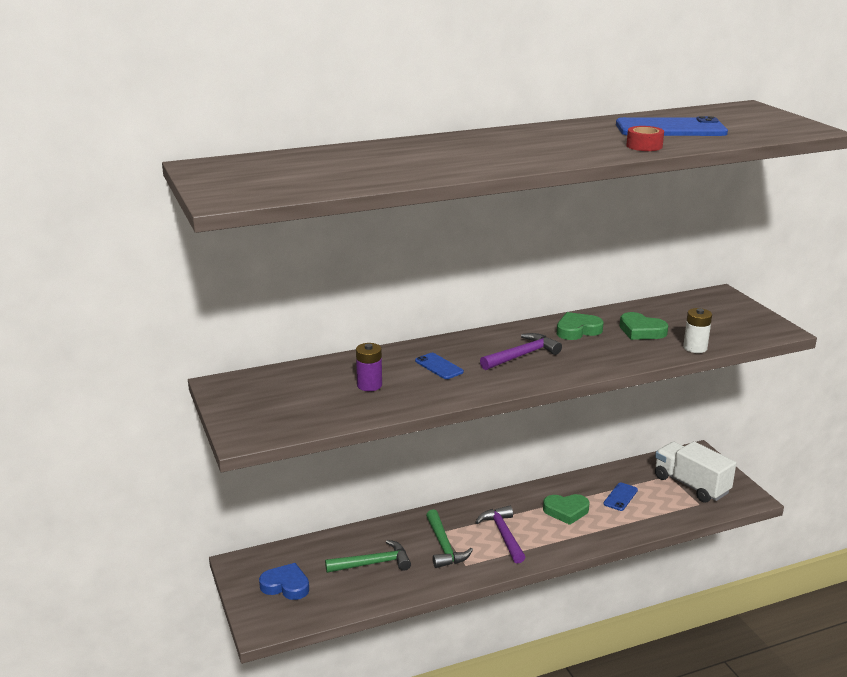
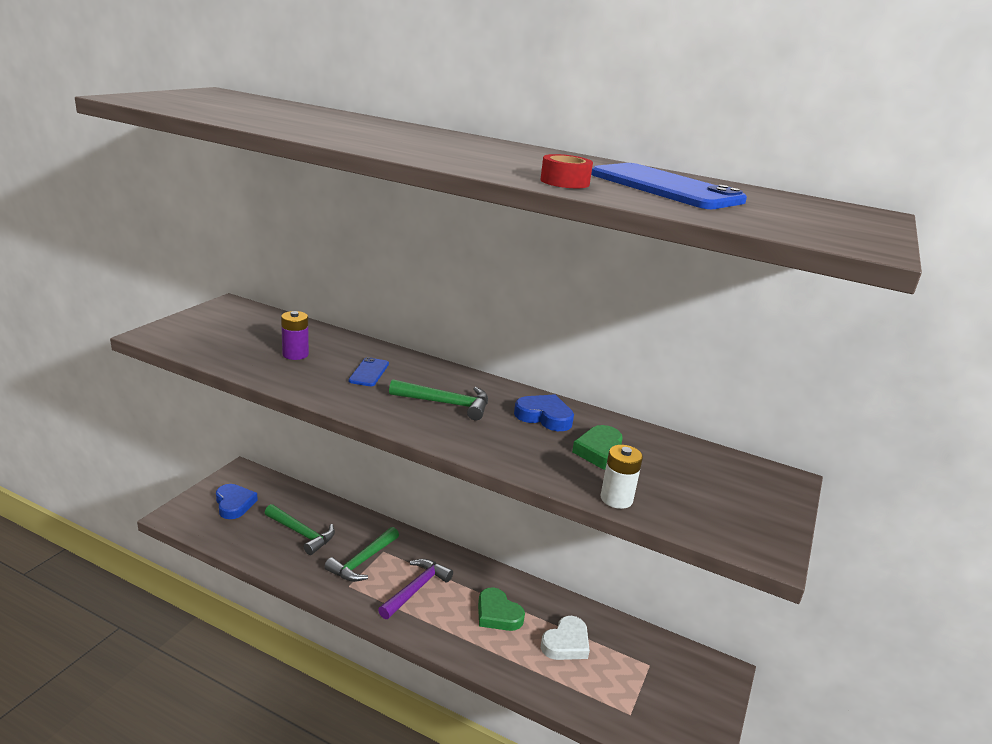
camera: 45 degrees right, 0 degrees up
(522, 355) = (446, 404): purple hammer -> green hammer
(577, 330) = (544, 417): green heart -> blue heart
(620, 497) = (566, 643): blue phone -> white heart
(691, 485) = (656, 692): white truck -> none

